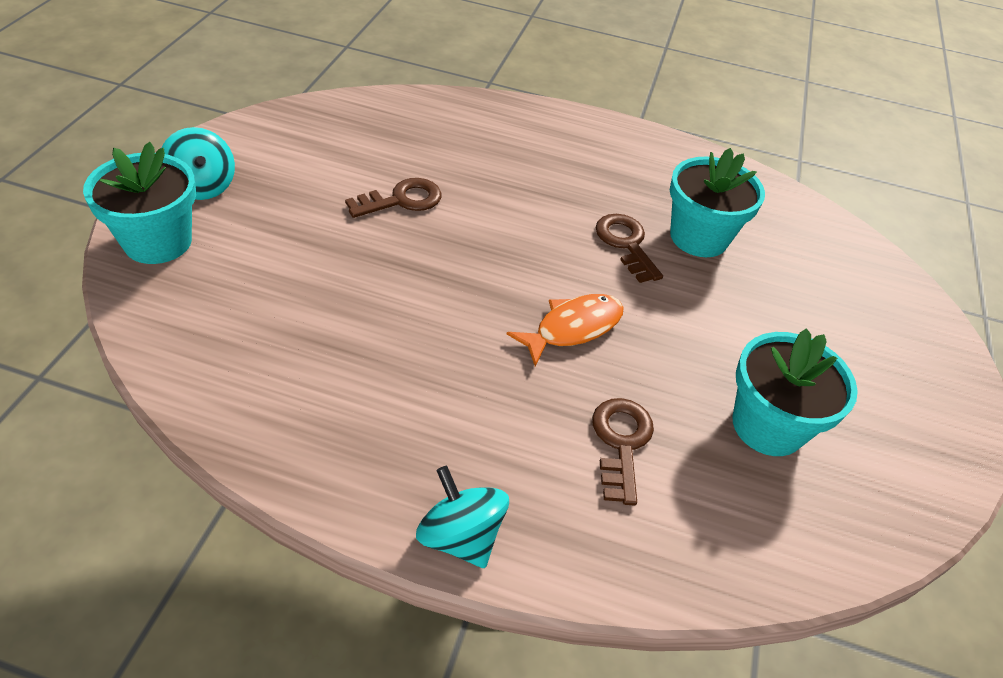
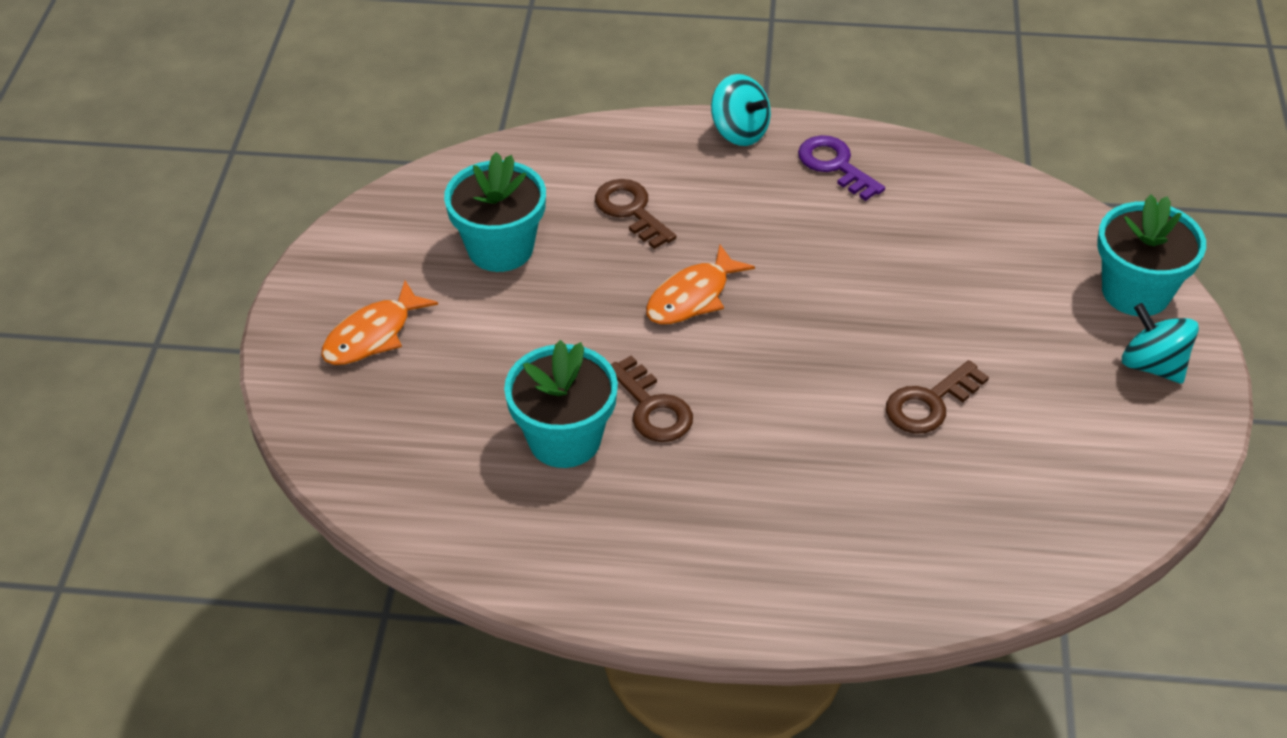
camera: 175 degrees right, 0 degrees up
(362, 451) = (835, 165): none -> purple key
(621, 442) = (631, 210): brown key -> brown key turned 150 degrees clockwise
(880, 357) = (372, 335): none -> orange fish

